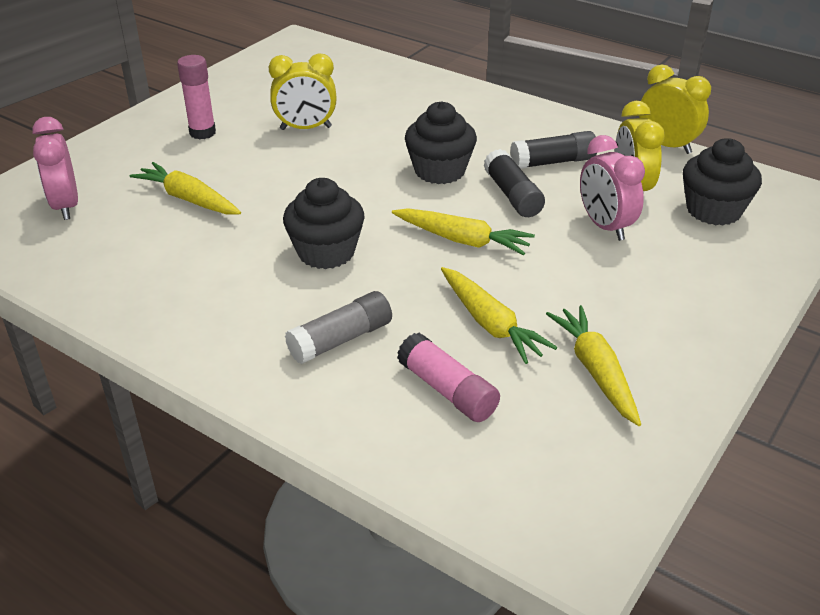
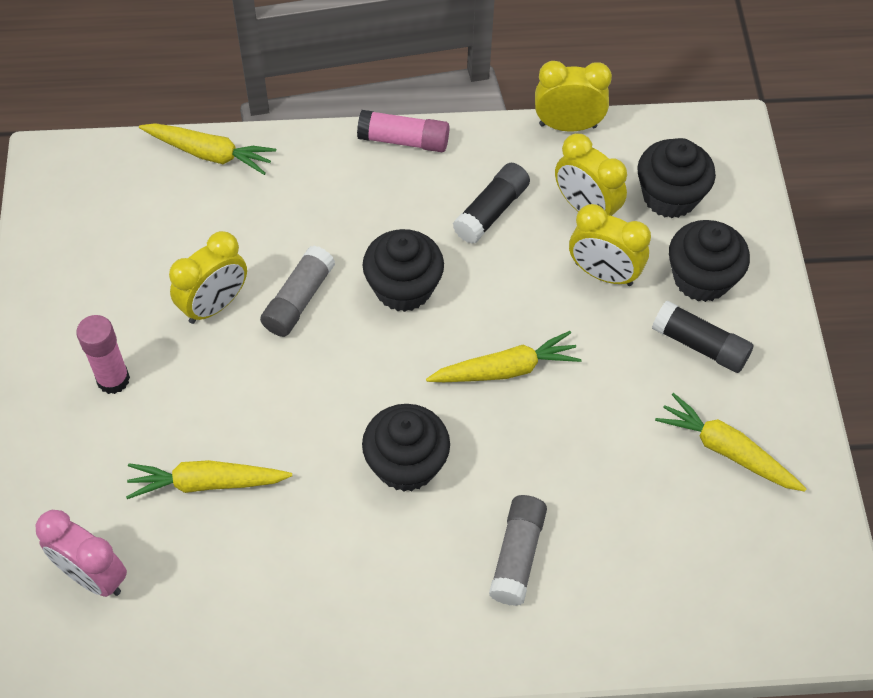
camera: 40 degrees left, 20 degrees up
(361, 147) = (298, 300): none -> grey glue stick
(447, 390) = (643, 548): pink glue stick -> pink glue stick (404, 140)
(490, 324) = (613, 454): yellow carrot -> yellow carrot (210, 154)
(512, 195) = (496, 281): black glue stick -> black glue stick (700, 345)
(605, 226) = (603, 274): pink clock -> yellow clock
(690, 264) = (701, 278): none -> black cupcake

